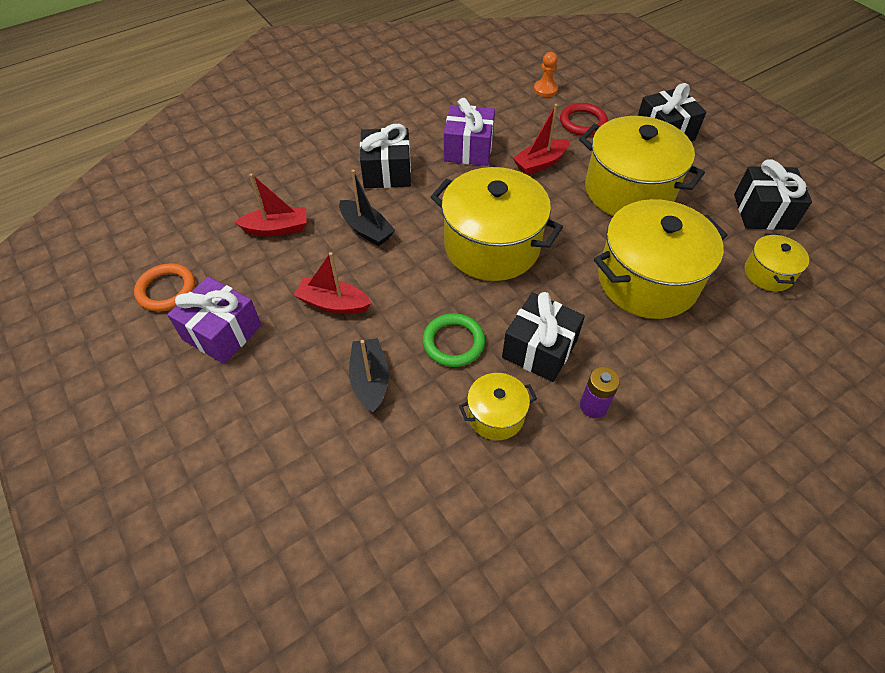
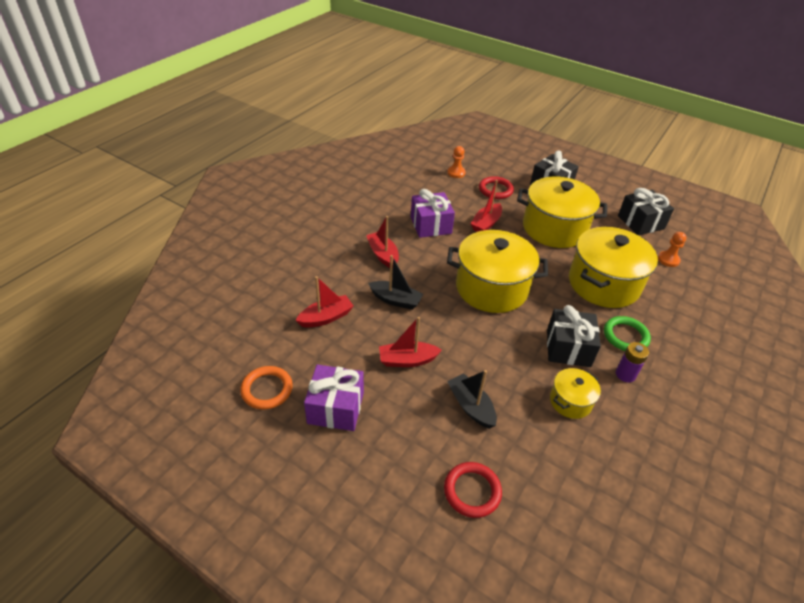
camera: 25 degrees left, 10 degrees down
(306, 477) = (472, 491): none -> red ring
(387, 172) = (383, 255): black gift -> red boat
(453, 342) = (510, 361): green ring -> green ring (625, 336)
(768, 273) = (668, 260): yellow pot -> orange pawn

